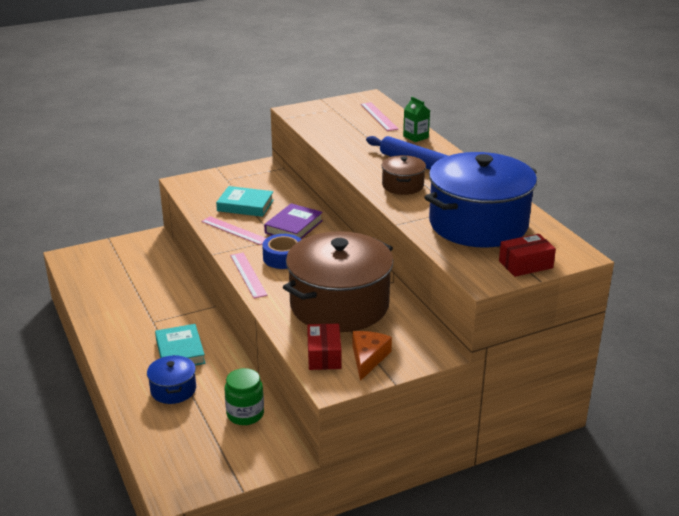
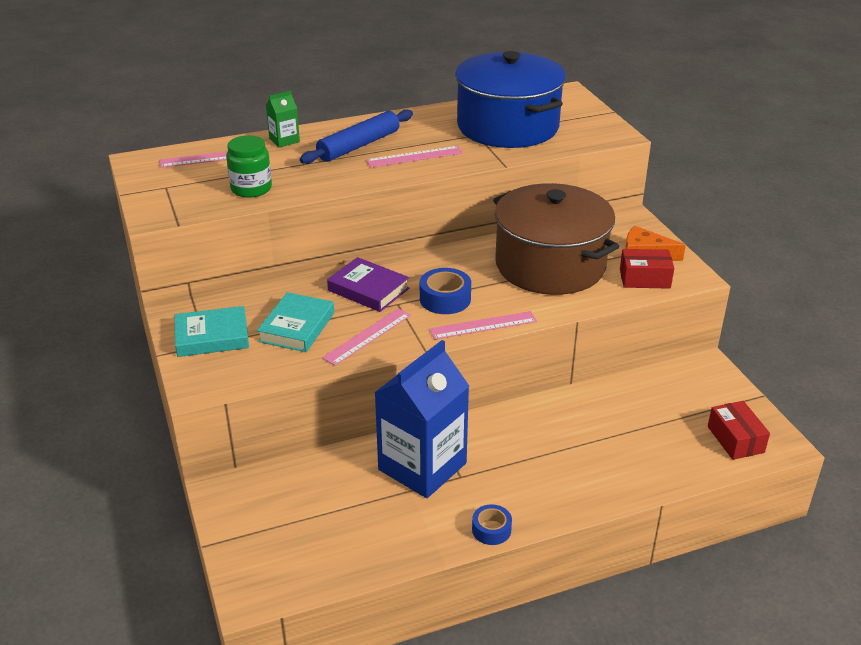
camera: 85 degrees left, 5 degrees up
(99, 336) = (491, 530): none -> blue tape
(165, 306) = (422, 466): none -> blue carton
(173, 390) = (608, 450): blue pot -> none
(180, 351) = (529, 447): turquoise book -> turquoise book (212, 337)
(245, 414) = (646, 393): green jar -> green jar (251, 188)
(402, 185) = (414, 157): brown pot -> pink ruler
(525, 264) = (586, 114): red box -> red box (735, 439)

